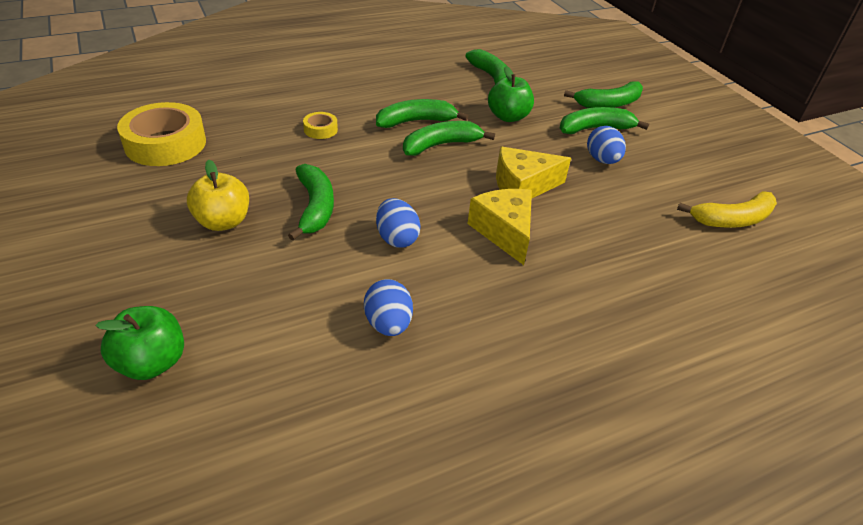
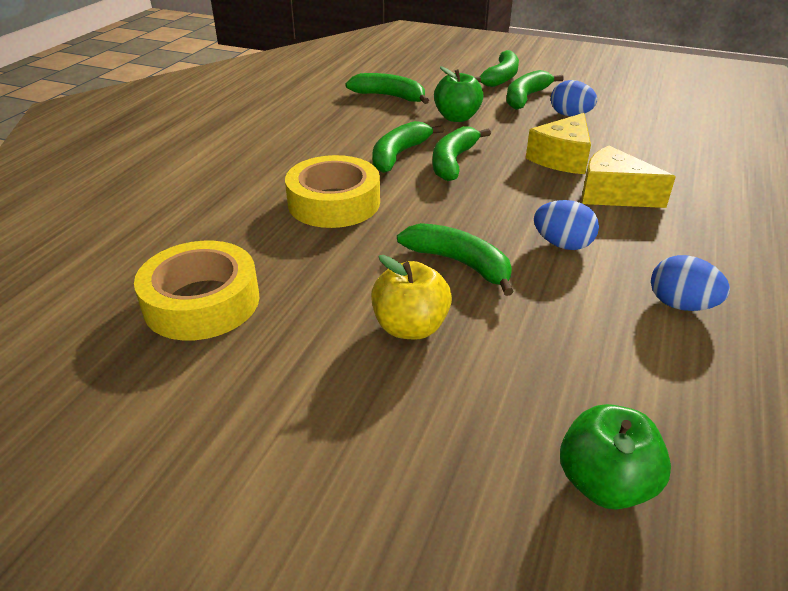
camera: 40 degrees left, 5 degrees down
(320, 129) = (334, 203): yellow tape -> yellow tape, size x2.18
(732, 220) = (699, 112): yellow banana -> none

